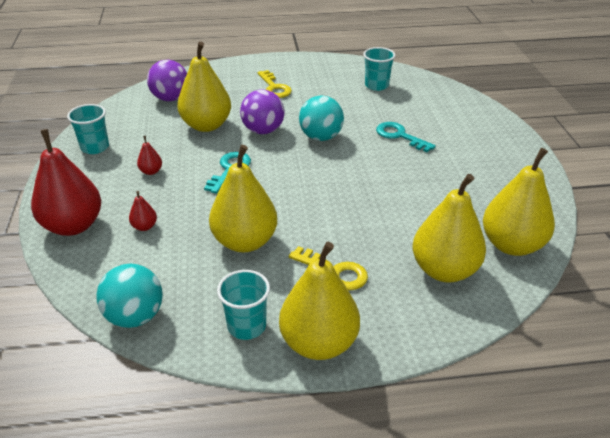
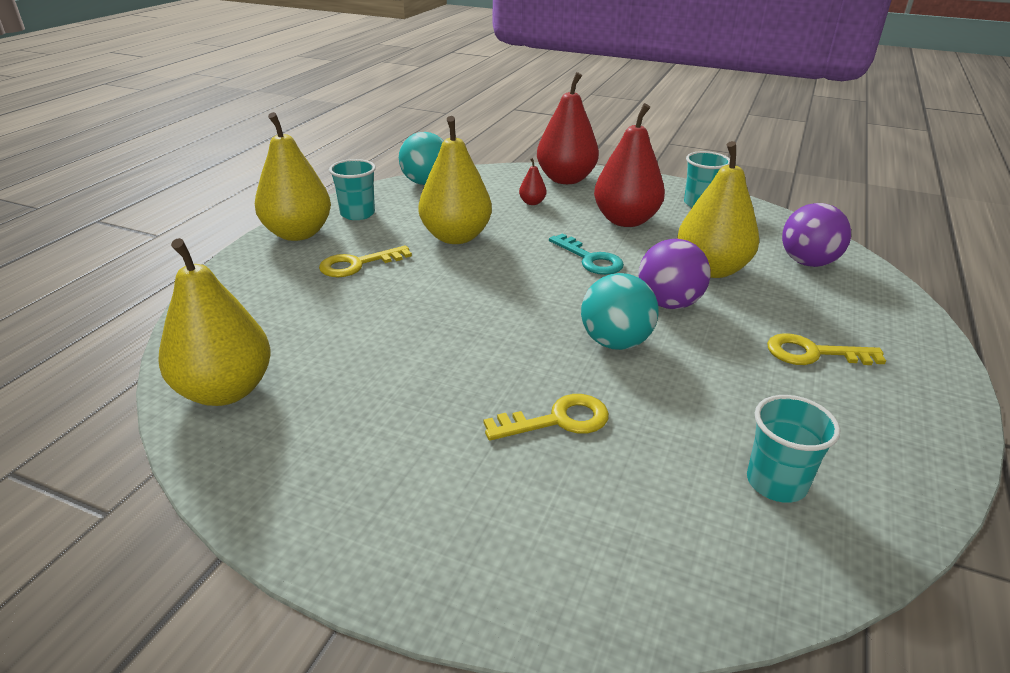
camera: 120 degrees right, 5 degrees down
(151, 171) = (625, 220): red pear -> red pear, size x2.39
(400, 136) = (557, 420): turquoise key -> yellow key
(444, 270) = (269, 322): yellow pear -> none

